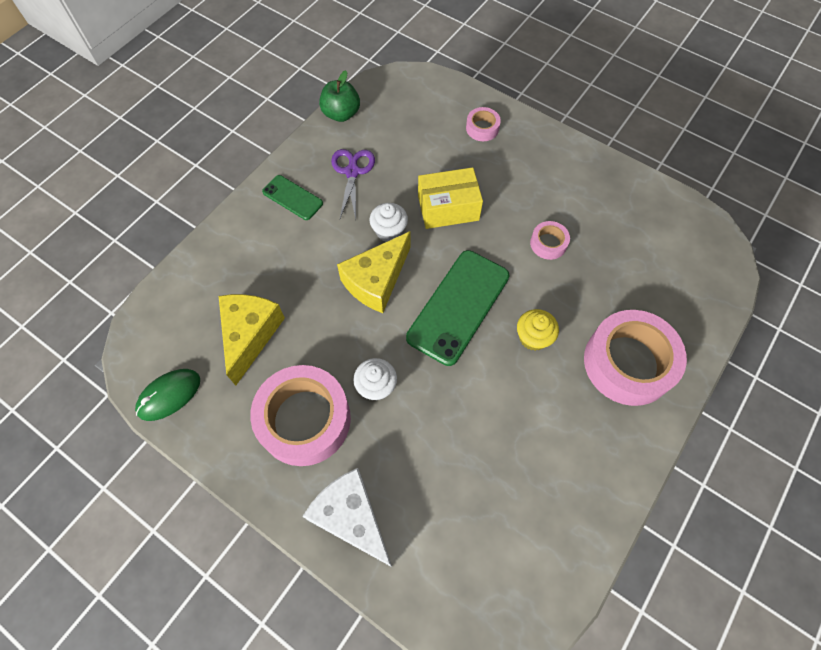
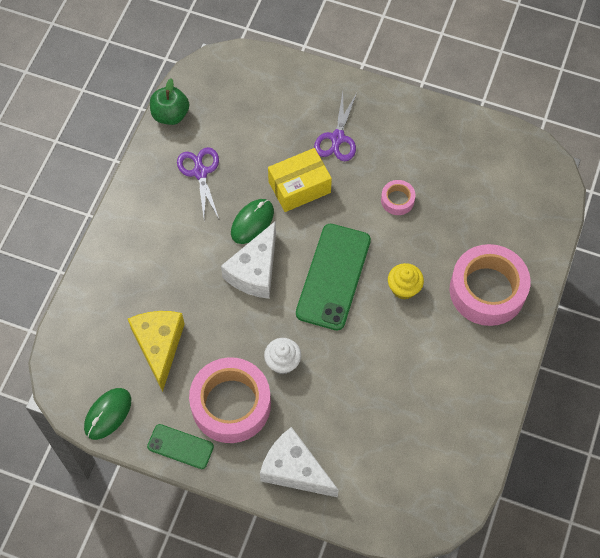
camera: 15 degrees left, 0 degrees up
(292, 198) = (152, 211): green phone -> green phone (180, 446)
(376, 281) = (255, 271): yellow cheese -> white cheese
(389, 231) = (252, 222): white cupcake -> green mouse
(482, 128) = (309, 99): pink tape -> none
(500, 169) = (337, 138): none -> purple scissors

